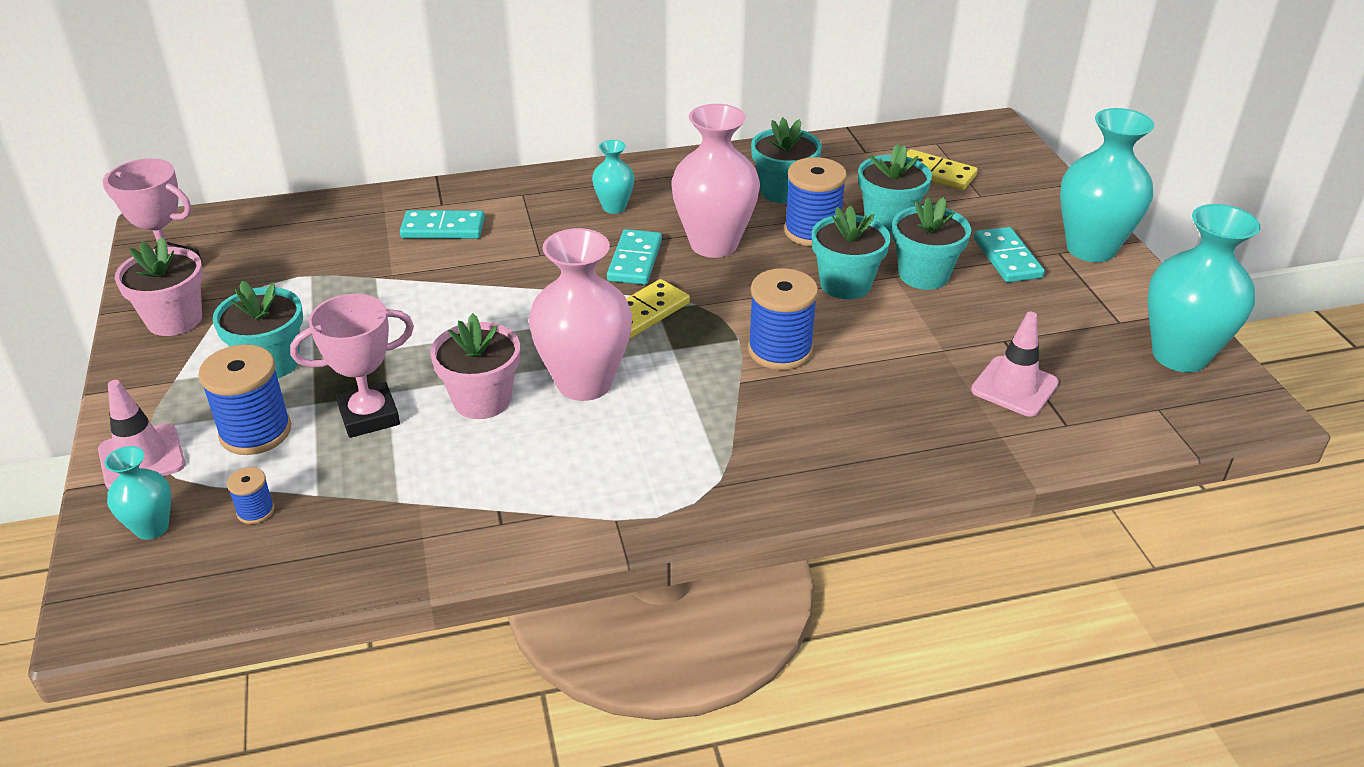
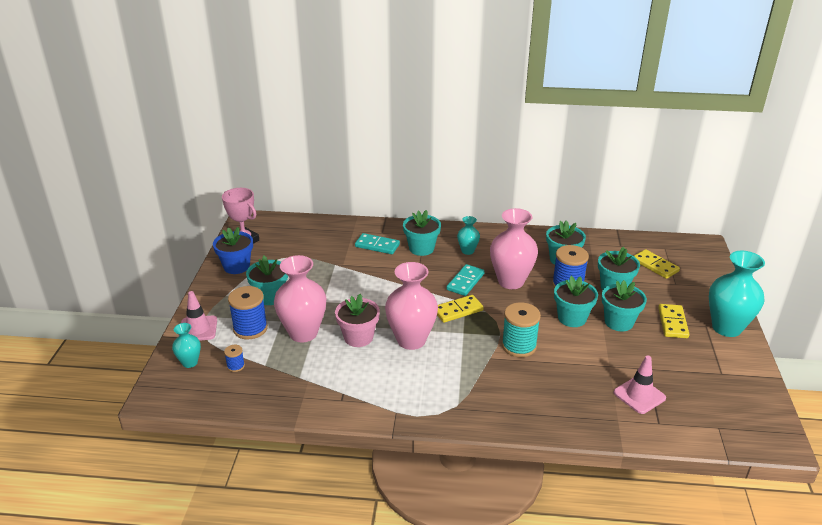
camera: 20 degrees right, 5 degrees down
(174, 319) = (236, 266): pink flower pot -> blue flower pot
(369, 416) = (303, 333): pink trophy -> pink vase
(528, 218) = (421, 248): none -> turquoise flower pot
(780, 350) = (519, 346): blue spool -> turquoise spool
(1007, 258) = (673, 323): turquoise domino -> yellow domino
(1179, 355) = (748, 400): turquoise vase -> none

